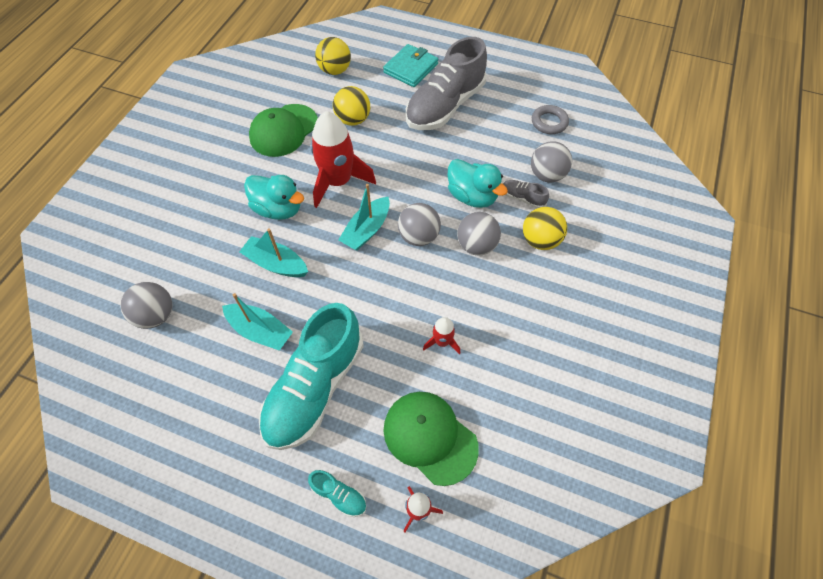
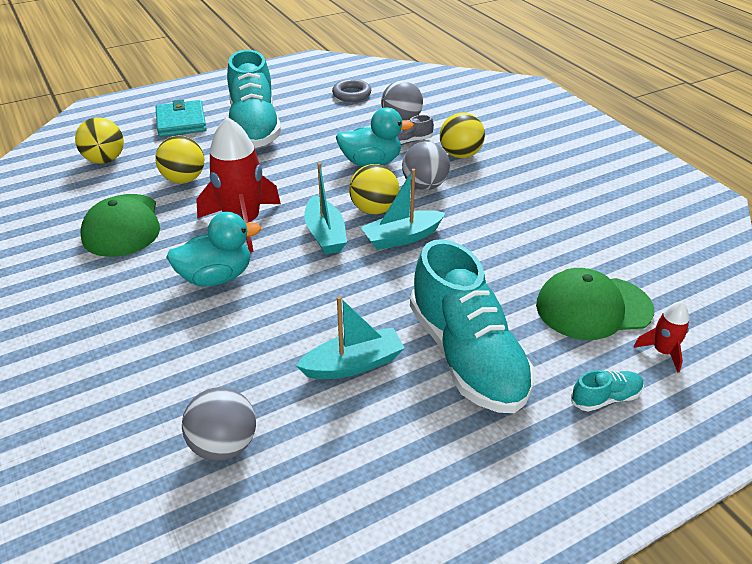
camera: 50 degrees left, 20 degrees down
(276, 264) = (283, 312): turquoise boat -> turquoise boat (402, 237)
(419, 236) = (374, 209): grey ball -> yellow ball
(442, 342) = (501, 252): red rocket -> none
(445, 106) = (254, 127): grey shoe -> turquoise shoe

